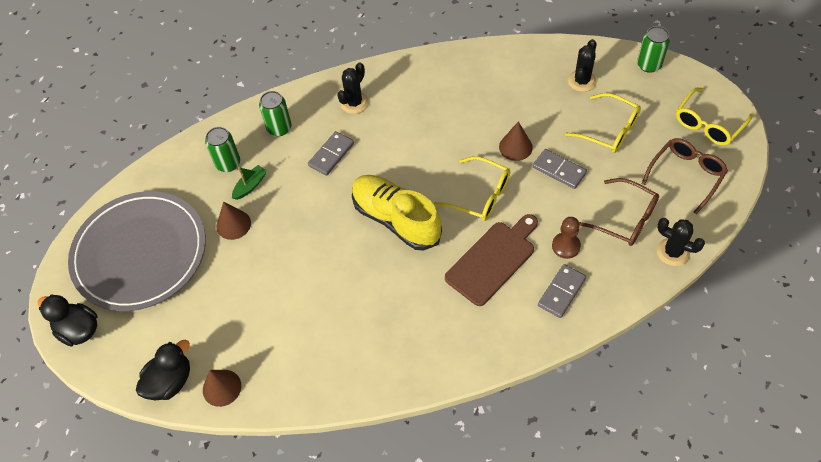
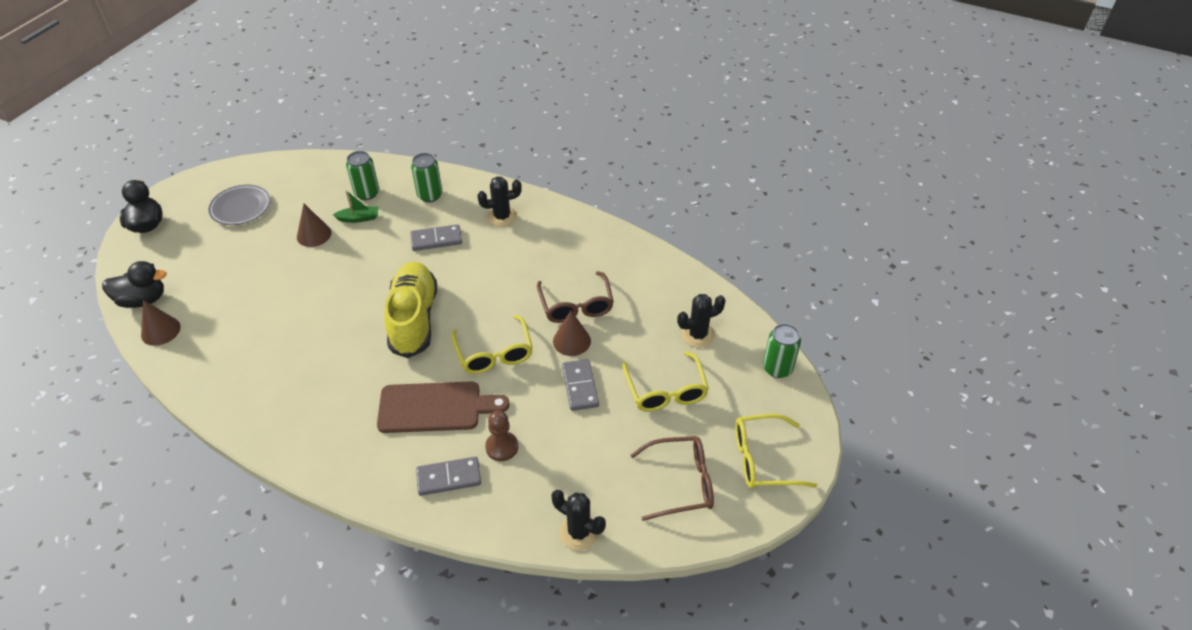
camera: 40 degrees right, 10 degrees down
(140, 253) = (240, 207): grey plate -> grey plate, size x0.47
(625, 219) = (578, 470): brown glasses -> brown glasses (576, 305)
(672, 252) = (579, 532): black cactus -> black cactus turned 45 degrees counterclockwise

